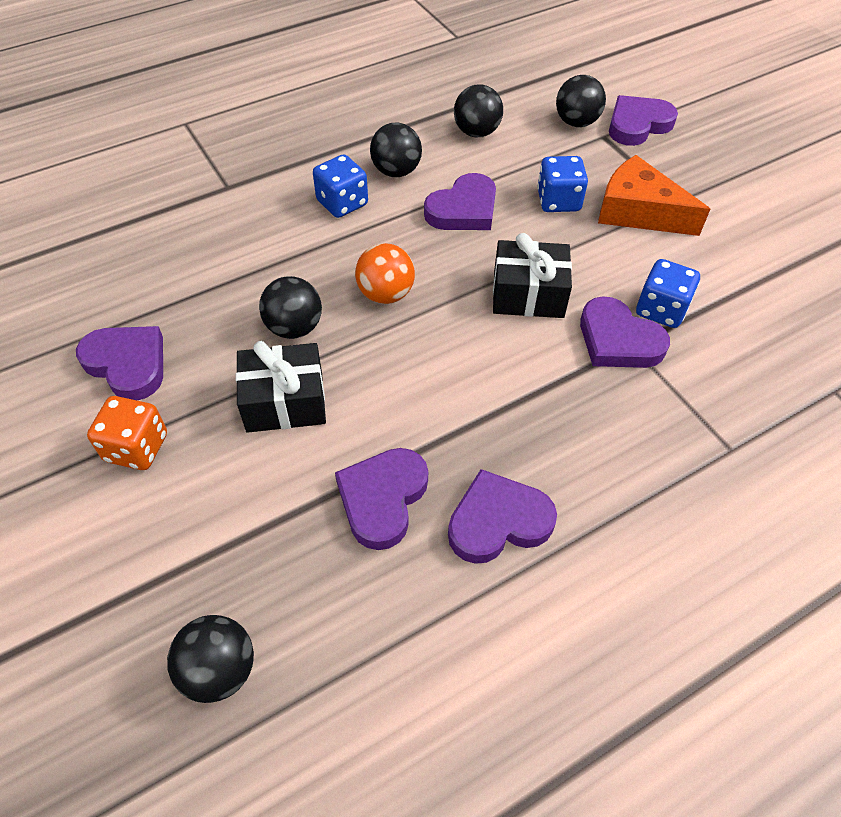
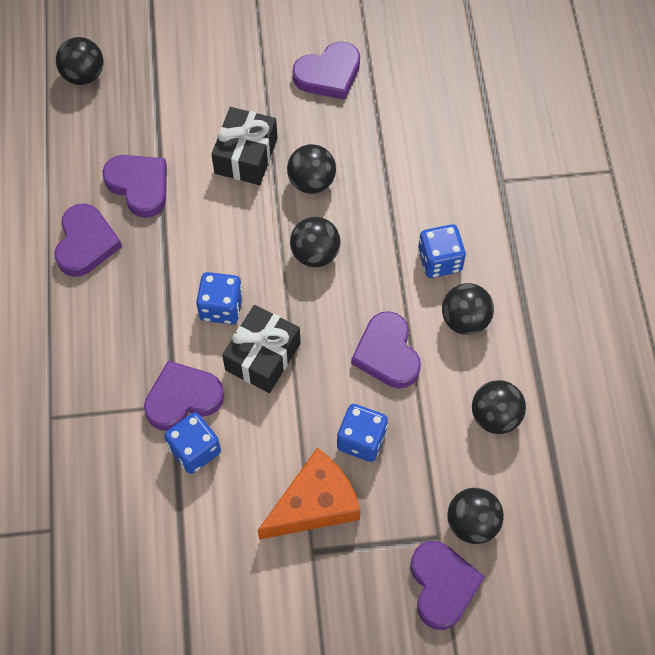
camera: 115 degrees right, 10 degrees up
(136, 448) = (253, 66): orange dice -> none
(385, 294) = (315, 254): orange ball -> black ball
(496, 348) = (221, 307): none -> blue dice

